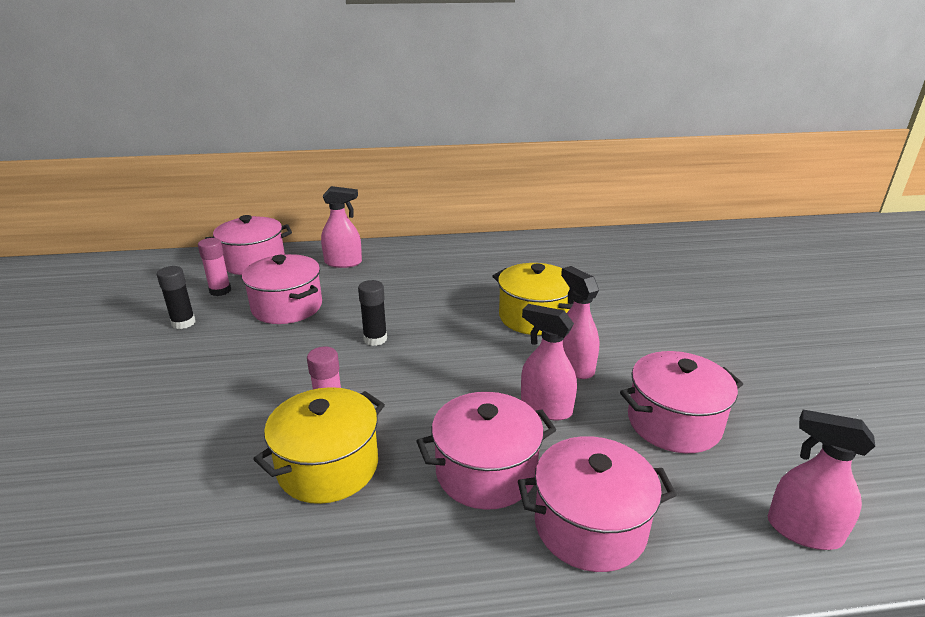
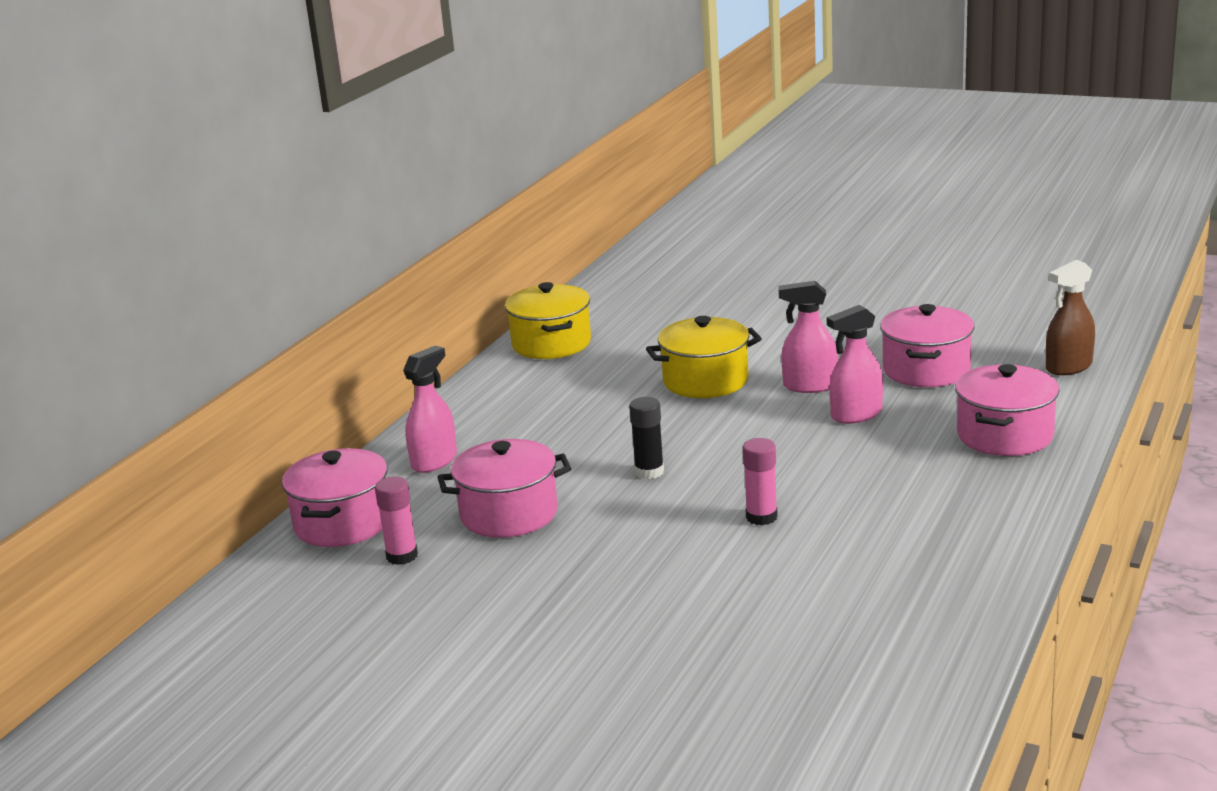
camera: 55 degrees left, 5 degrees down
(183, 323) = (462, 589): black glue stick -> none
(328, 466) = (840, 529): yellow pot -> yellow pot (551, 344)
(486, 472) = (912, 460): pink pot -> none
(803, 530) = (1068, 367): pink spray bottle -> brown spray bottle

